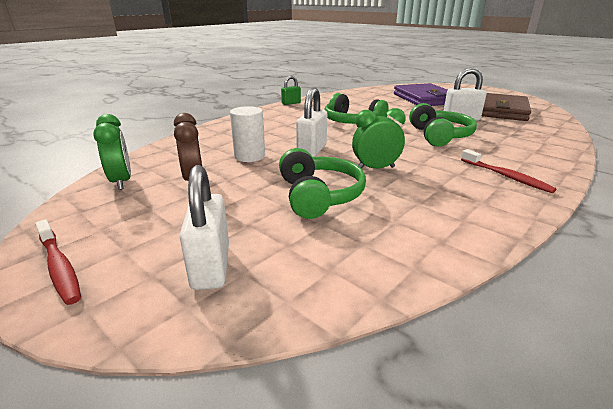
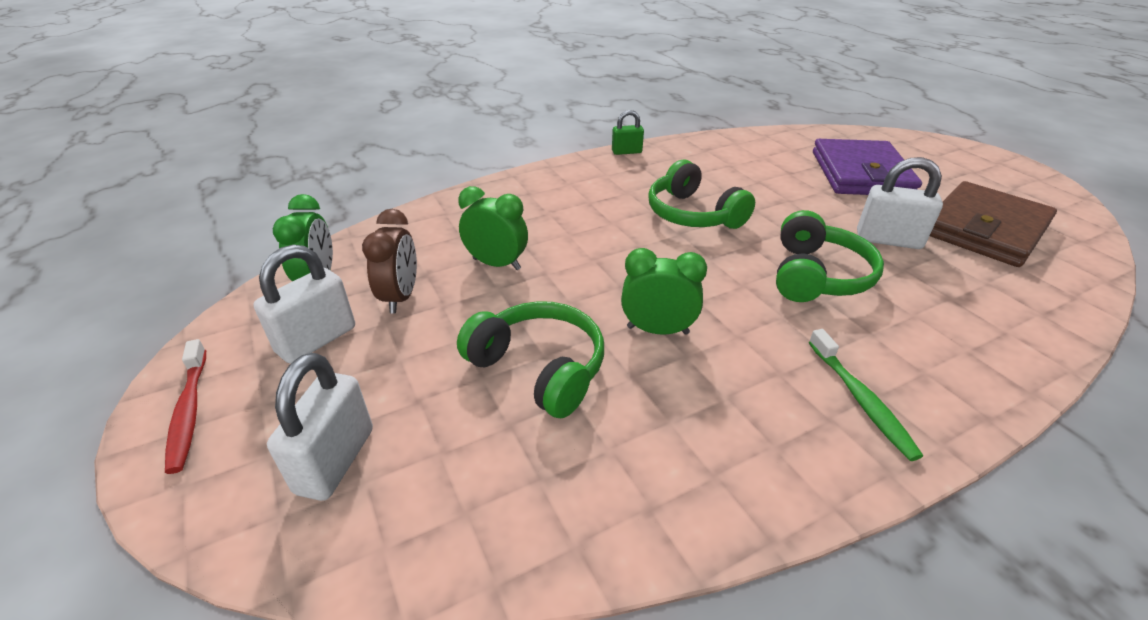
camera: 20 degrees right, 10 degrees up
(249, 156) = (496, 264): white cylinder -> green clock
(312, 151) = (589, 270): white padlock -> white padlock (317, 340)
(318, 195) = (539, 368): green headphones -> green headphones turned 60 degrees counterclockwise
(506, 176) = (860, 399): red toothbrush -> green toothbrush

